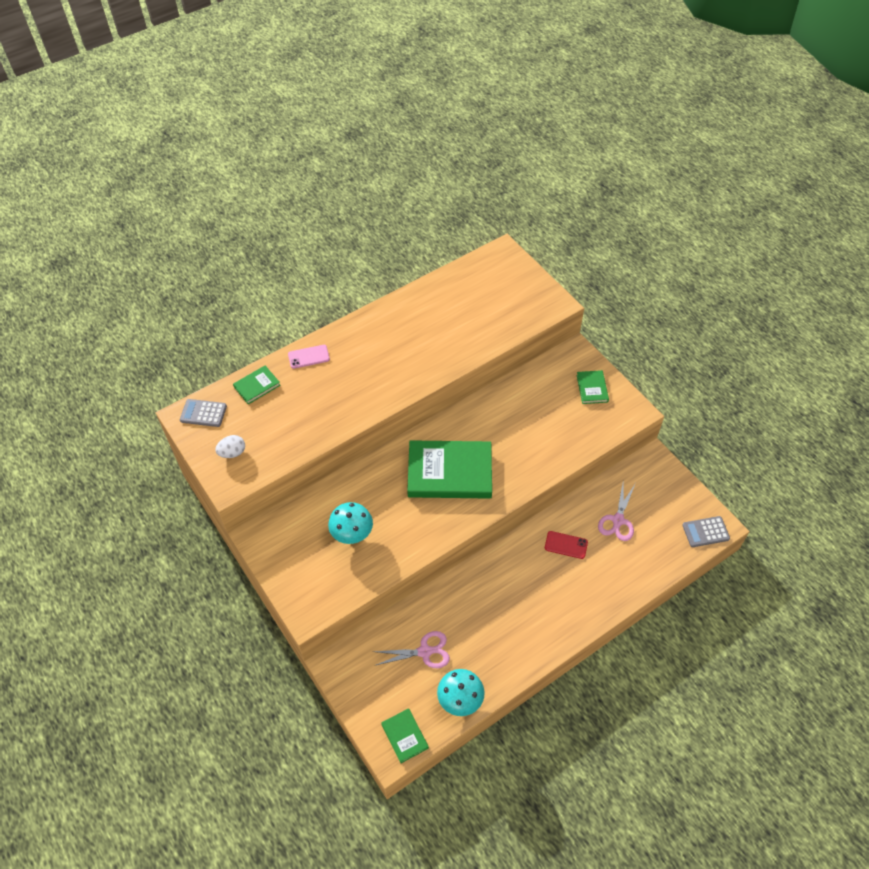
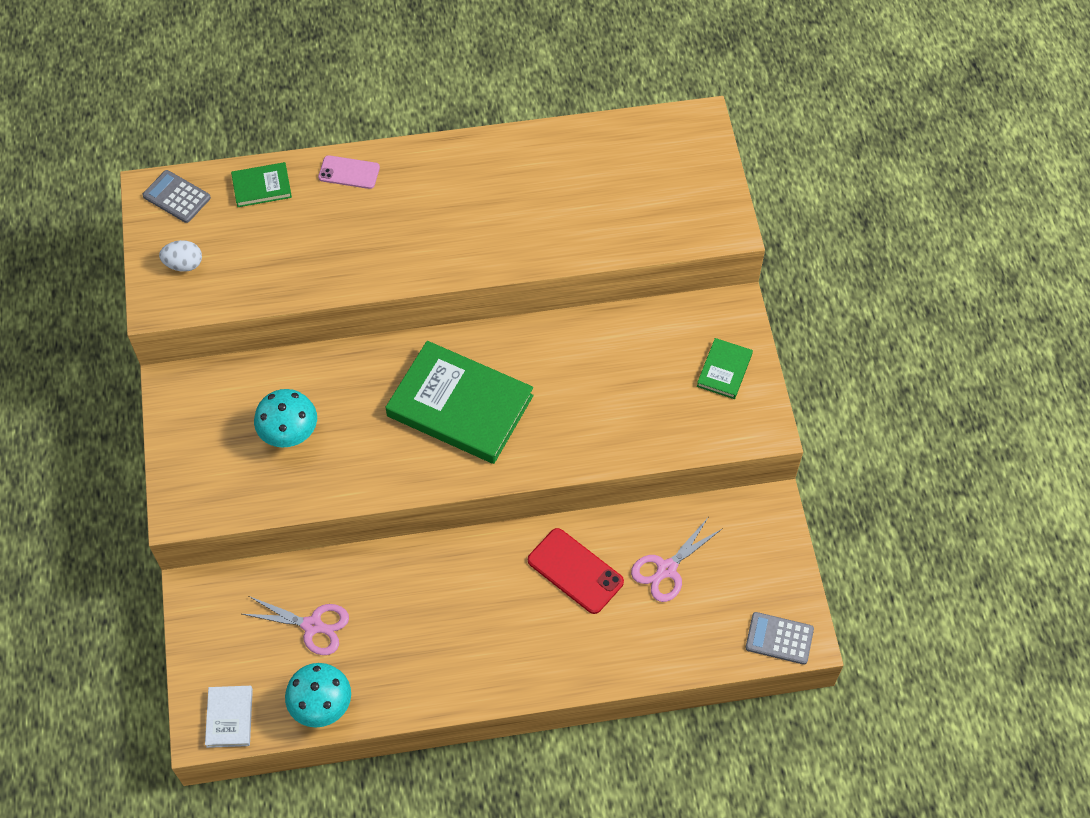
camera: 25 degrees right, 5 degrees up
(404, 736) = (229, 717): green book -> white book
(566, 545) = (575, 571): red phone -> red phone, size x1.52

